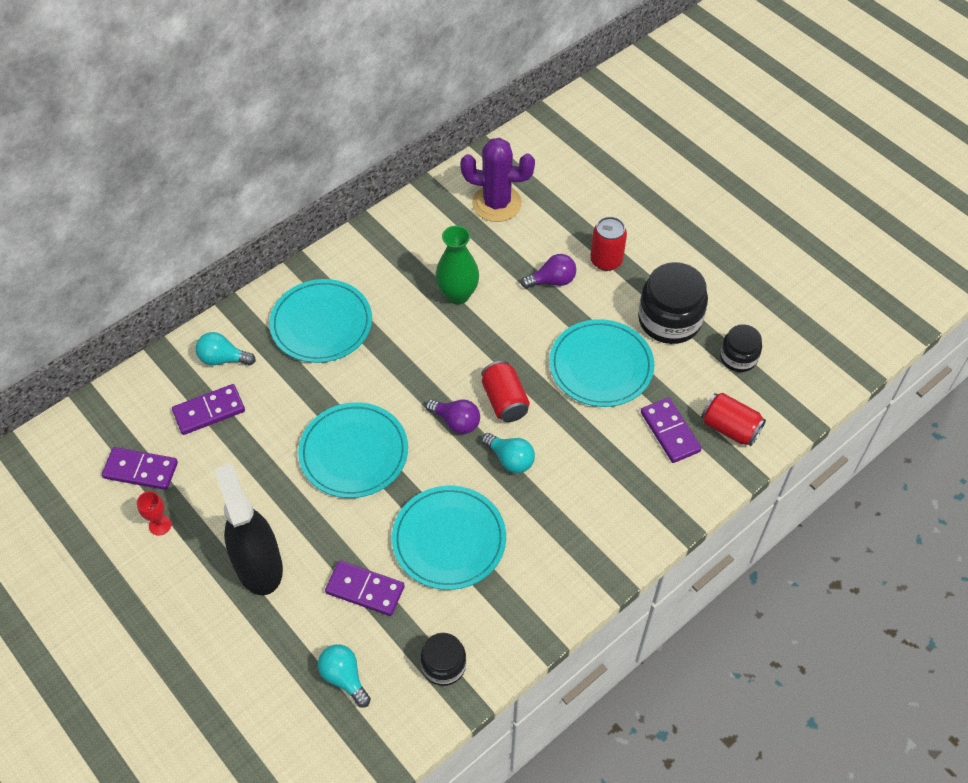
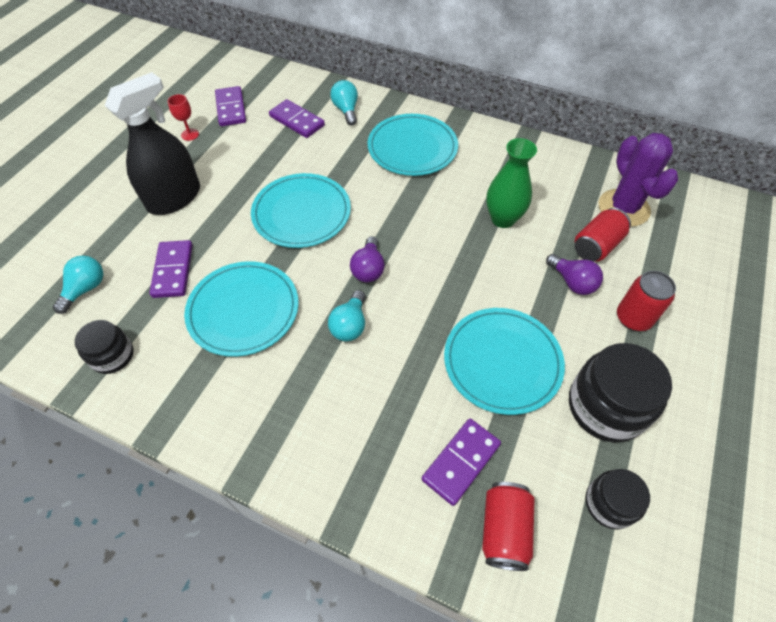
camera: 65 degrees right, 0 degrees up
(504, 401) = (412, 296): red can -> red can (596, 246)

